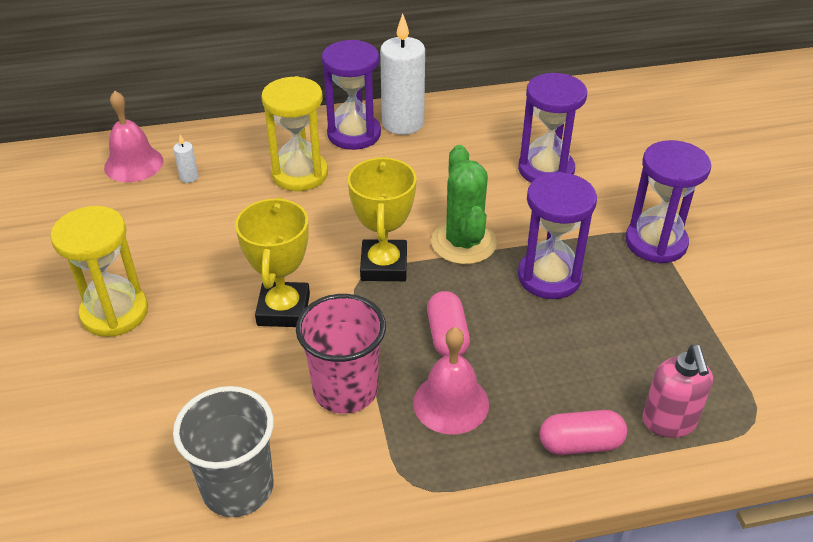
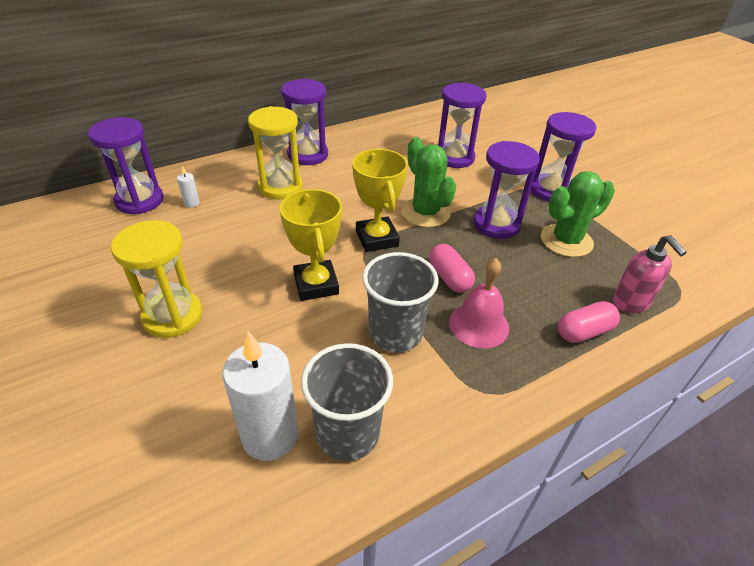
camera: 20 degrees left, 0 degrees up
(134, 164) = (139, 201): pink bell -> purple hourglass
(345, 390) = (395, 333): pink cup -> grey cup
(403, 123) = (339, 143): white candle -> white candle (270, 435)
(632, 319) = (566, 241): none -> green cactus

